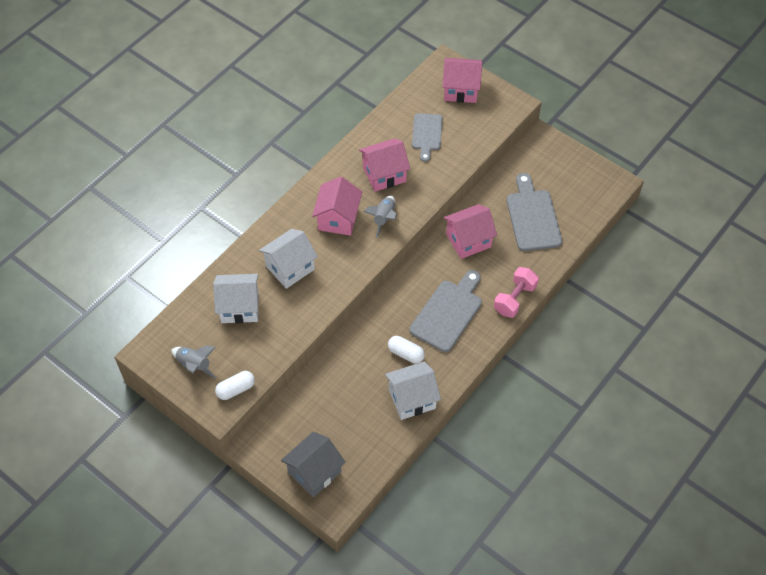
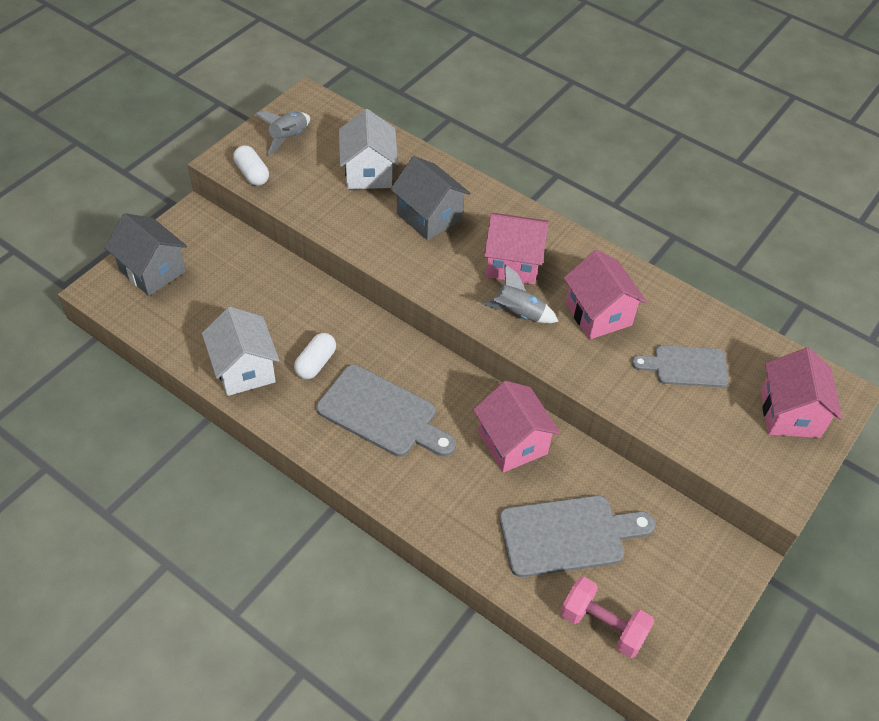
camera: 85 degrees right, 5 degrees down
(290, 268) = (429, 216): white house -> grey house
(514, 299) = (407, 502): pink dumbbell -> pink dumbbell (603, 625)

